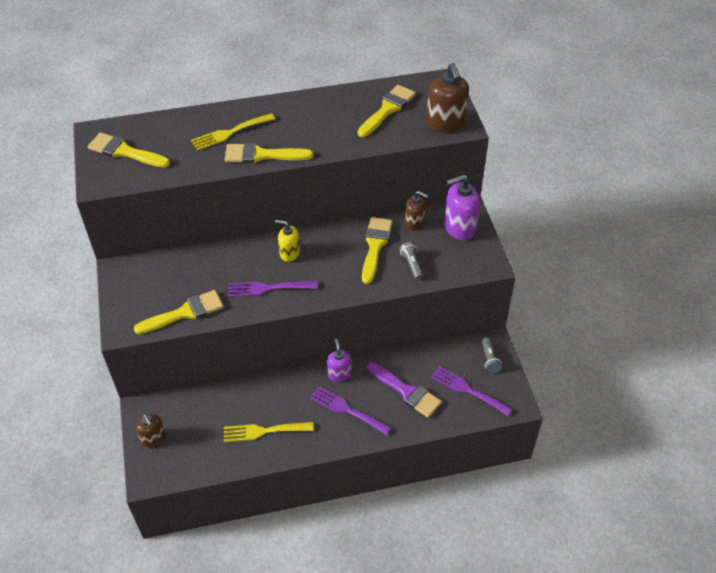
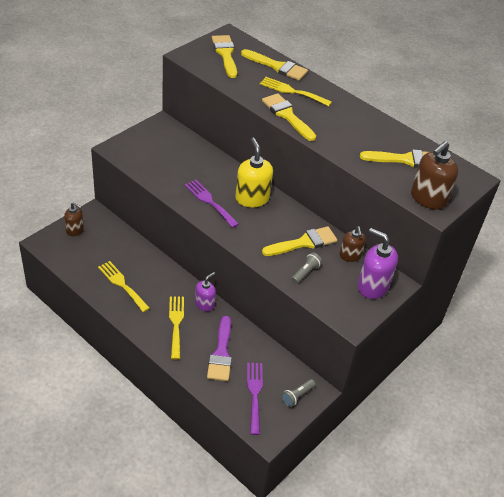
camera: 50 degrees right, 5 degrees down
(153, 438) = (75, 230): brown soap dispenser -> brown soap dispenser turned 90 degrees counterclockwise
(185, 313) = (152, 171): yellow brush -> yellow brush (277, 66)
(289, 253) = (252, 198): yellow soap dispenser -> yellow soap dispenser, size x1.62
(346, 409) = (176, 323): purple fork -> yellow fork

